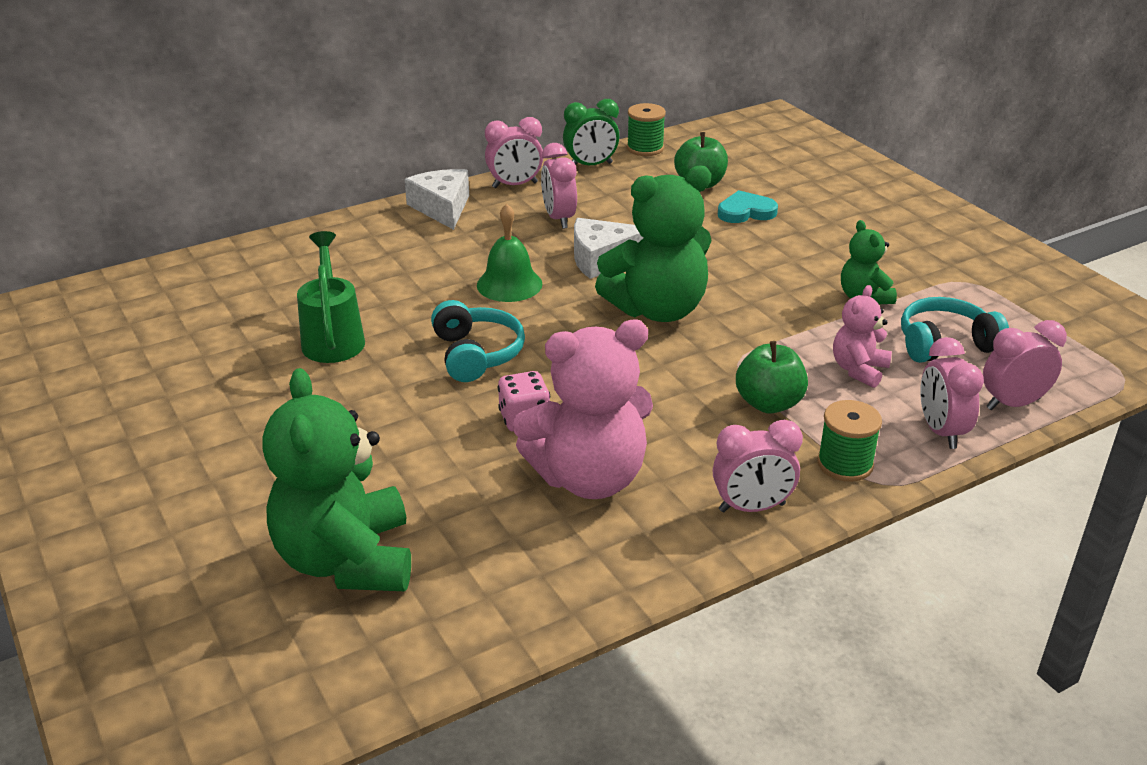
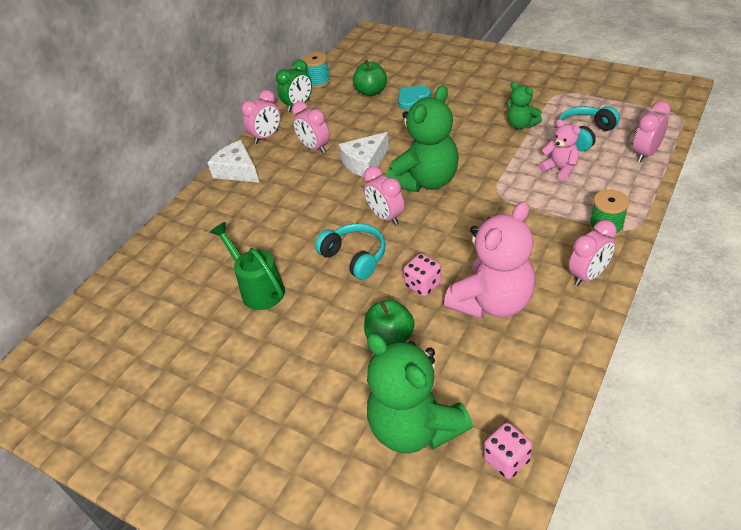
camera: 25 degrees left, 10 degrees up
(413, 649) = (506, 459): none -> pink dice
(509, 284) = (328, 203): green bell -> none
(645, 148) = (318, 81): green spool -> turquoise spool
(769, 403) = (537, 210): green apple -> green apple (390, 338)
(859, 370) = (560, 169): pink teddy bear -> pink teddy bear turned 135 degrees clockwise
(941, 431) = (630, 185): pink clock -> pink clock (386, 217)

